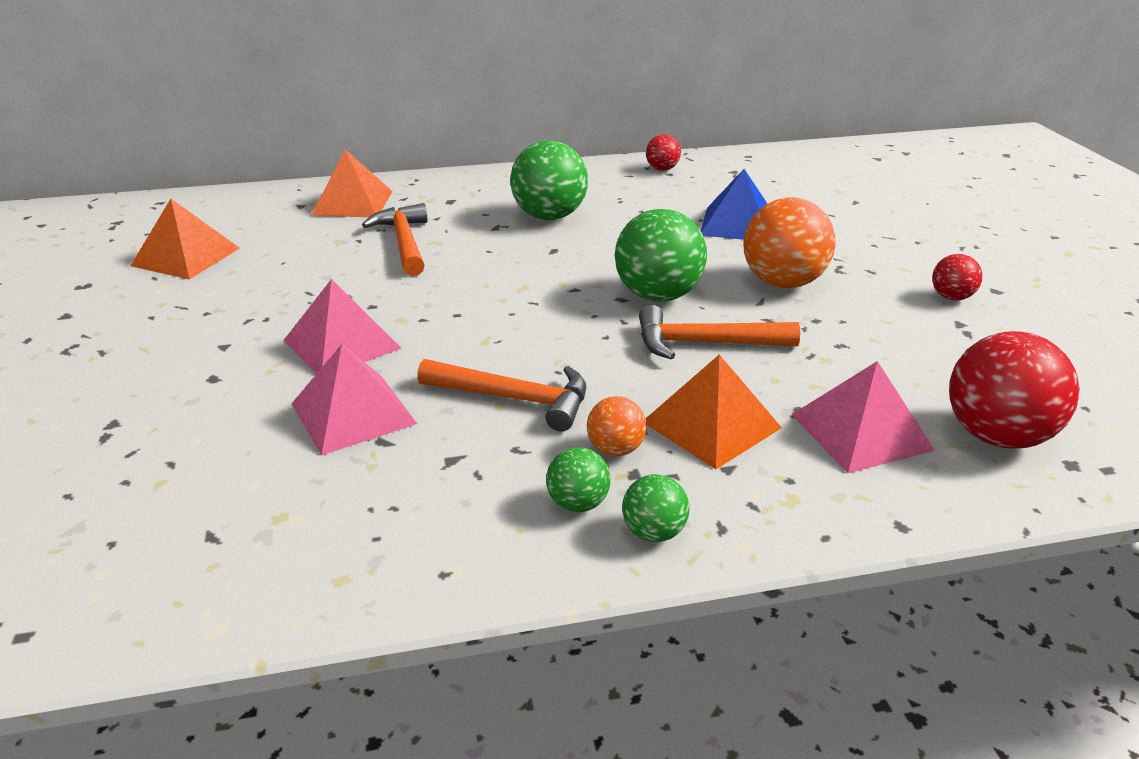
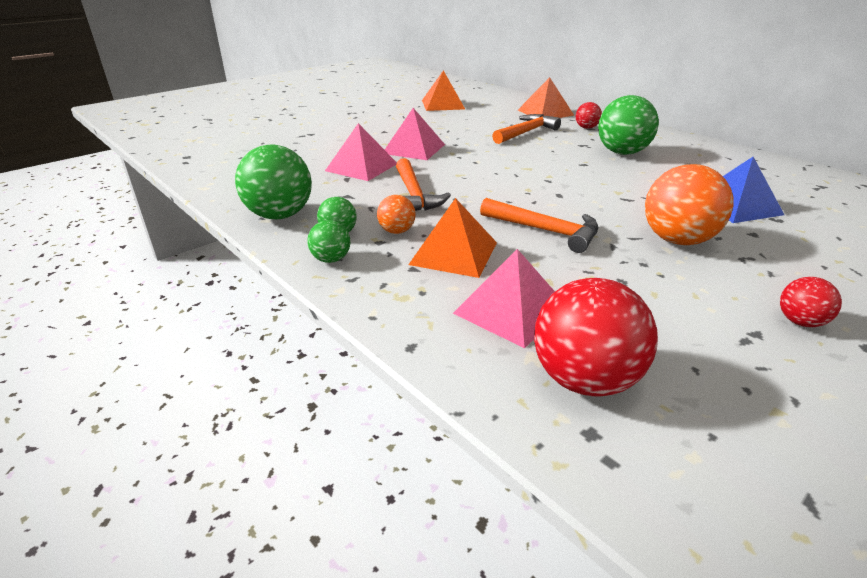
camera: 60 degrees right, 0 degrees up
(658, 295) = (581, 203): green ball -> green ball (280, 215)
(662, 169) = (763, 164): red ball -> red ball (586, 128)
(704, 343) = (545, 231): orange hammer -> orange hammer turned 150 degrees clockwise

